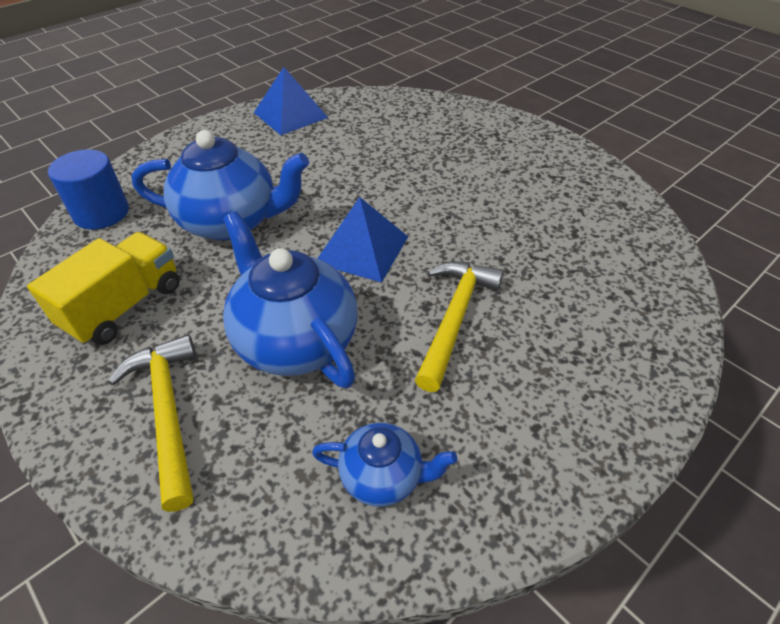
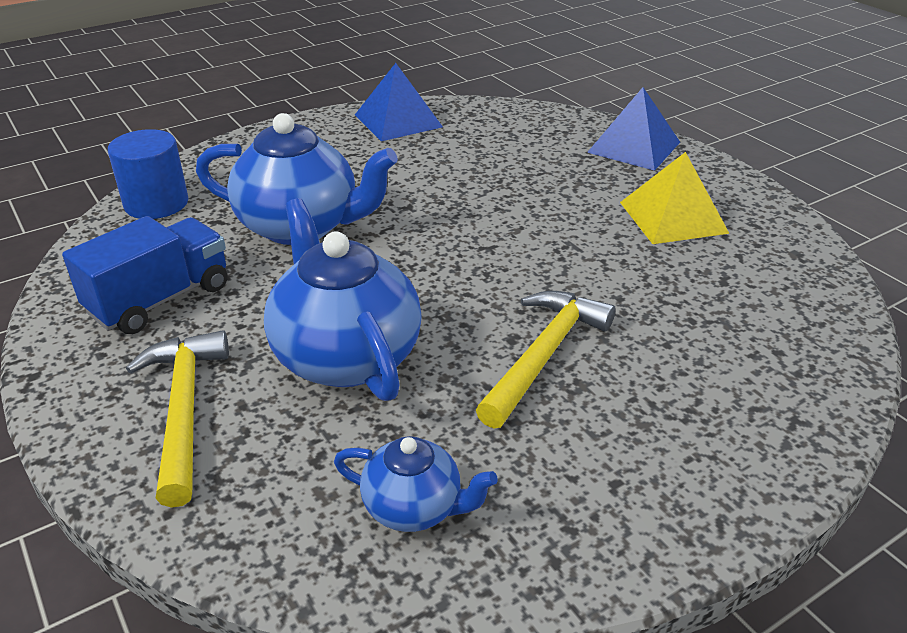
camera: 10 degrees right, 10 degrees down
(124, 306) = (160, 299): yellow truck -> blue truck
(362, 249) = (449, 270): blue pyramid -> blue pyramid (634, 147)
(524, 181) = (673, 217): none -> yellow pyramid

